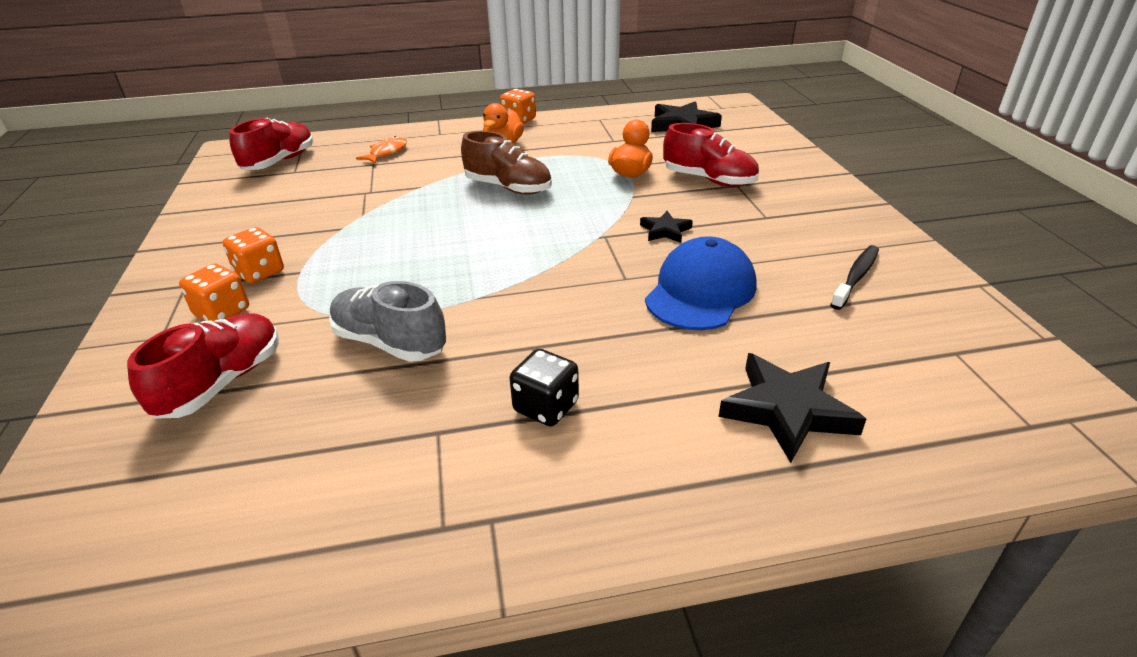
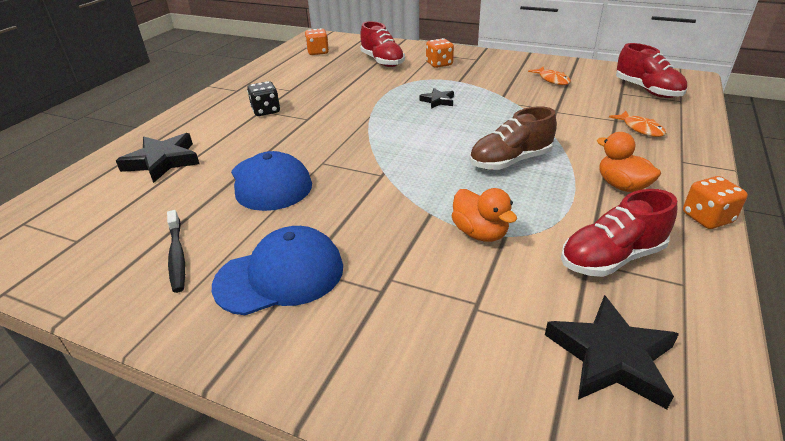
camera: 125 degrees right, 0 degrees up
(259, 272) = (470, 73): orange dice -> orange dice (318, 52)
(266, 211) = (552, 80): none -> orange fish
(390, 342) = (362, 91): grey shoe -> none
(665, 231) = (354, 203): black star -> black star (438, 101)
(709, 180) = (413, 277): red shoe -> red shoe (611, 258)
(788, 222) = (280, 275): none -> blue cap

